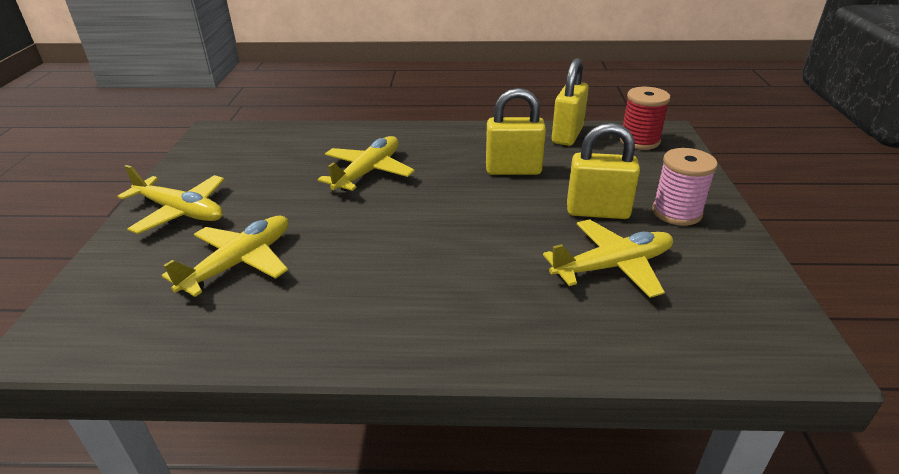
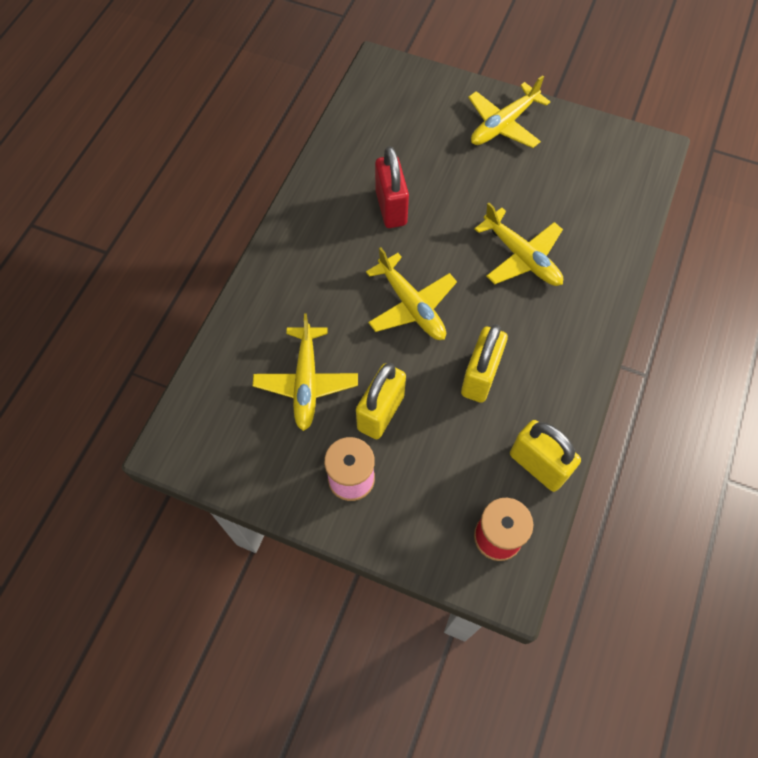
camera: 110 degrees right, 30 degrees up
(239, 263) = (417, 156): yellow plane -> yellow plane (411, 305)
(334, 265) = (391, 208): none -> red padlock

